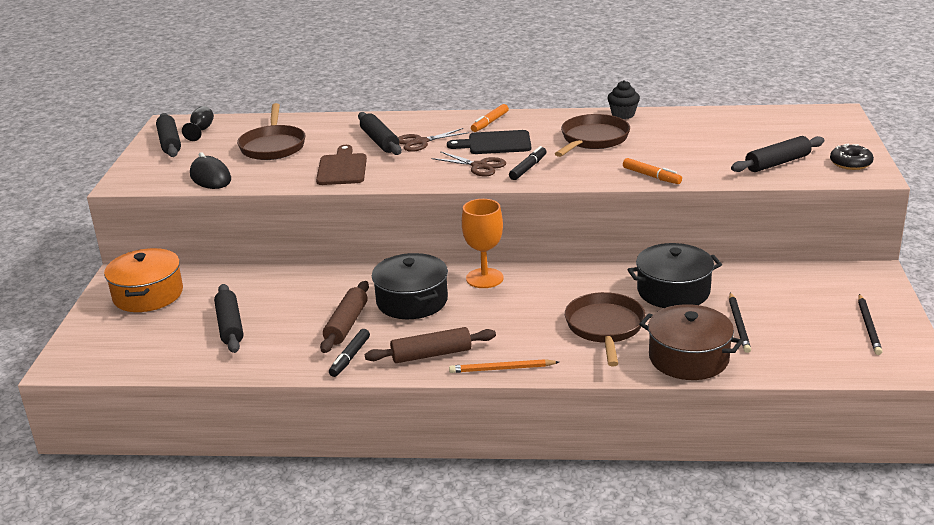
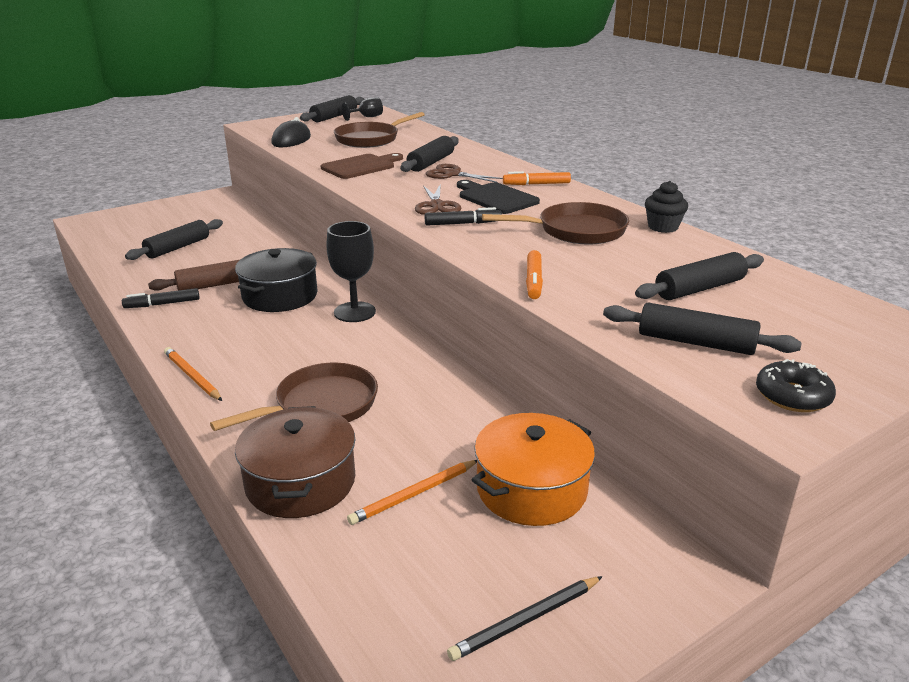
camera: 50 degrees right, 0 degrees up
(148, 295) = (200, 210): orange pot -> orange pot (531, 489)
(431, 354) = (193, 335): brown rolling pin -> none
(484, 278) = (354, 312): orange goblet -> black goblet
(673, 291) = (444, 421): black pot -> none
(719, 138) = (699, 288): none -> black rolling pin
(739, 324) = (414, 494): black pencil -> orange pencil

